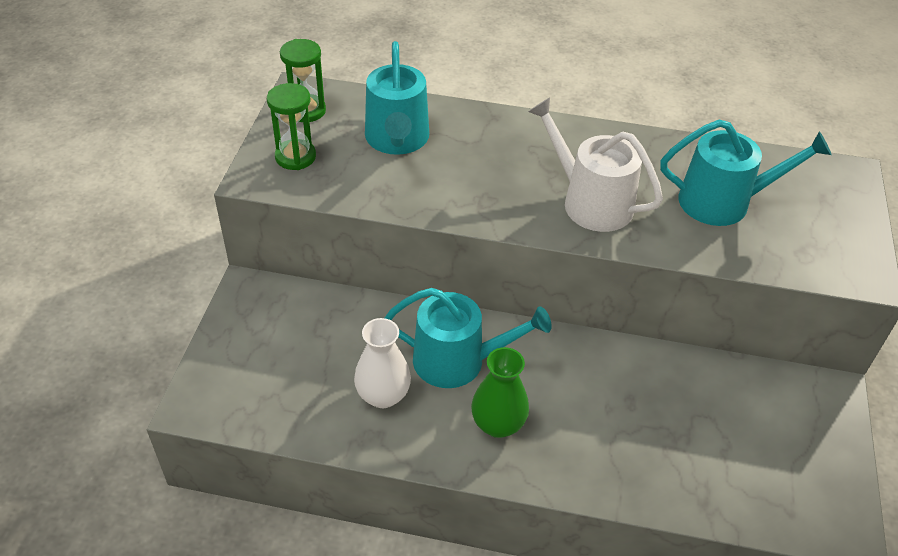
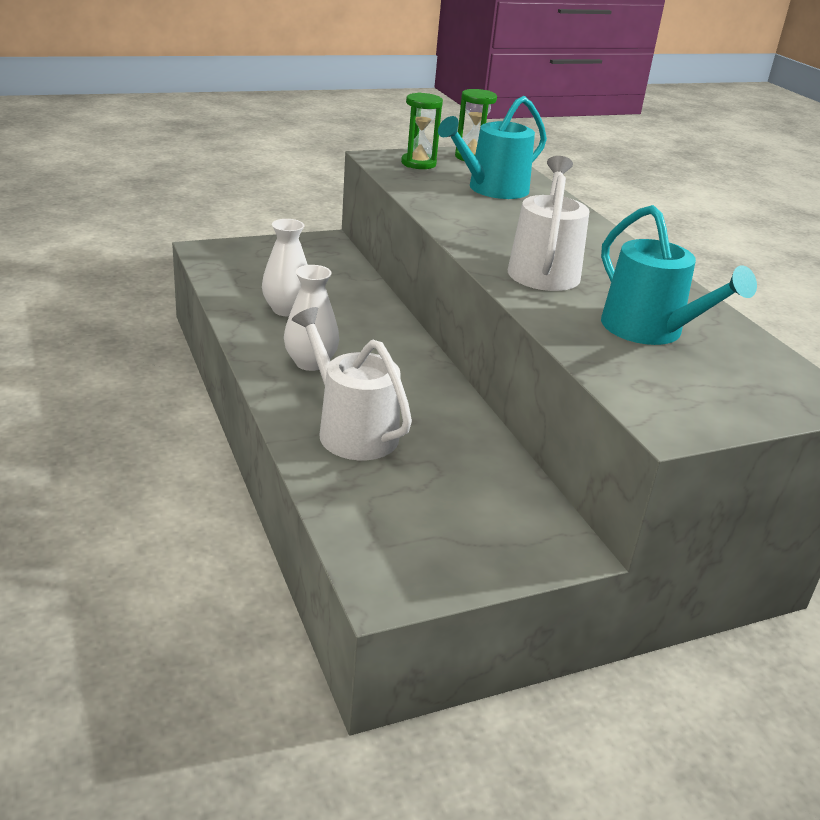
camera: 55 degrees right, 15 degrees down
(458, 361) = (356, 331): turquoise watering can -> none
(498, 424) = (310, 363): green vase -> white vase
(627, 448) = (352, 431): none -> white watering can

